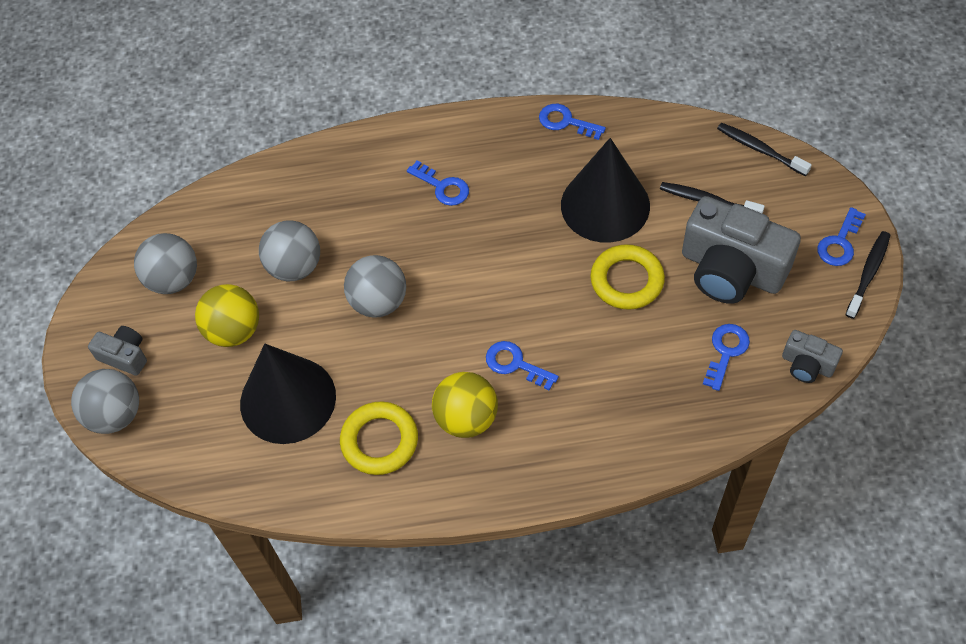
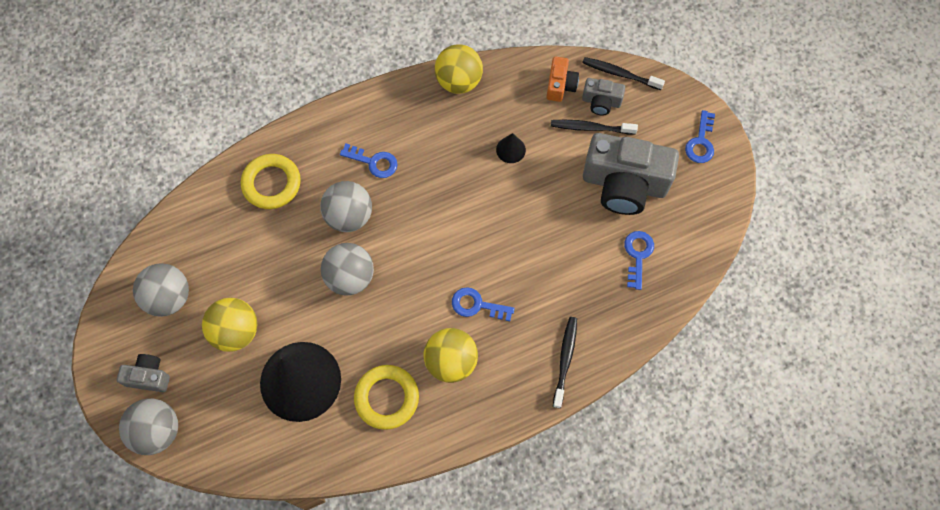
camera: 20 degrees left, 10 degrees up
(295, 267) = (270, 262): grey ball -> grey ball (349, 216)
(566, 122) = (459, 81): blue key -> yellow ball
(605, 205) = (510, 149): black cone -> black cone, size x0.40
(627, 280) = (545, 212): yellow ring -> yellow ring (271, 184)
(684, 148) = (560, 85): none -> orange camera
(807, 365) = (701, 251): grey camera -> grey camera (601, 102)
(868, 273) = (728, 164): black toothbrush -> black toothbrush (565, 360)

